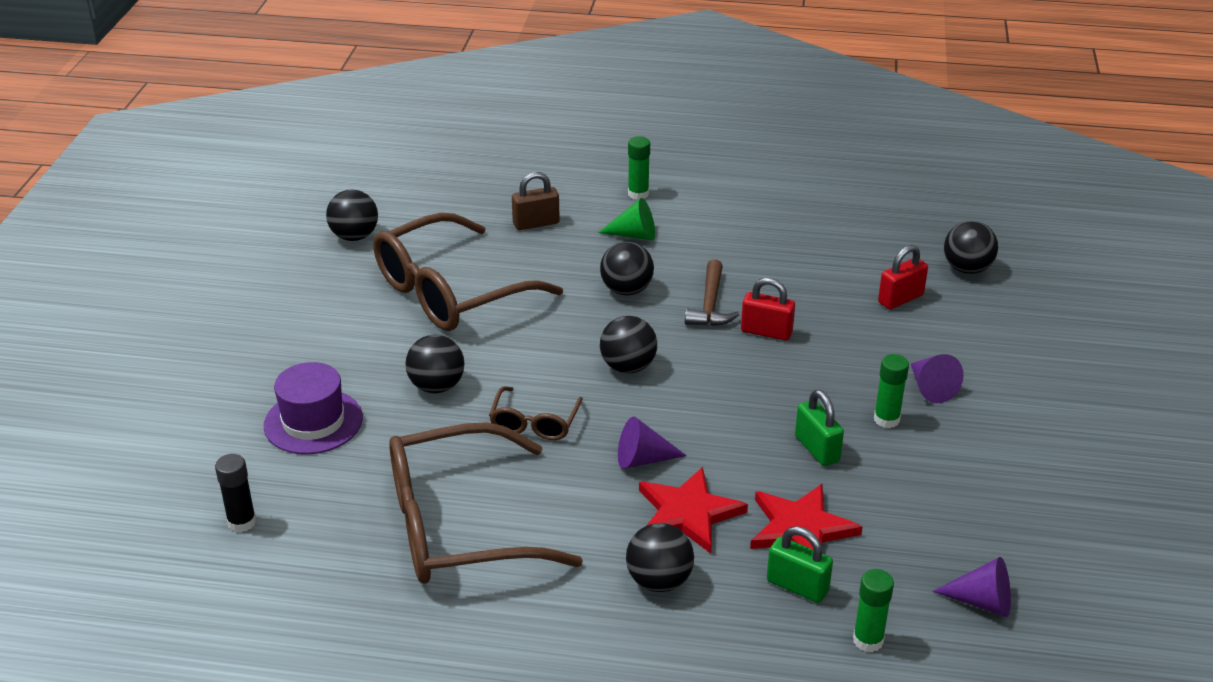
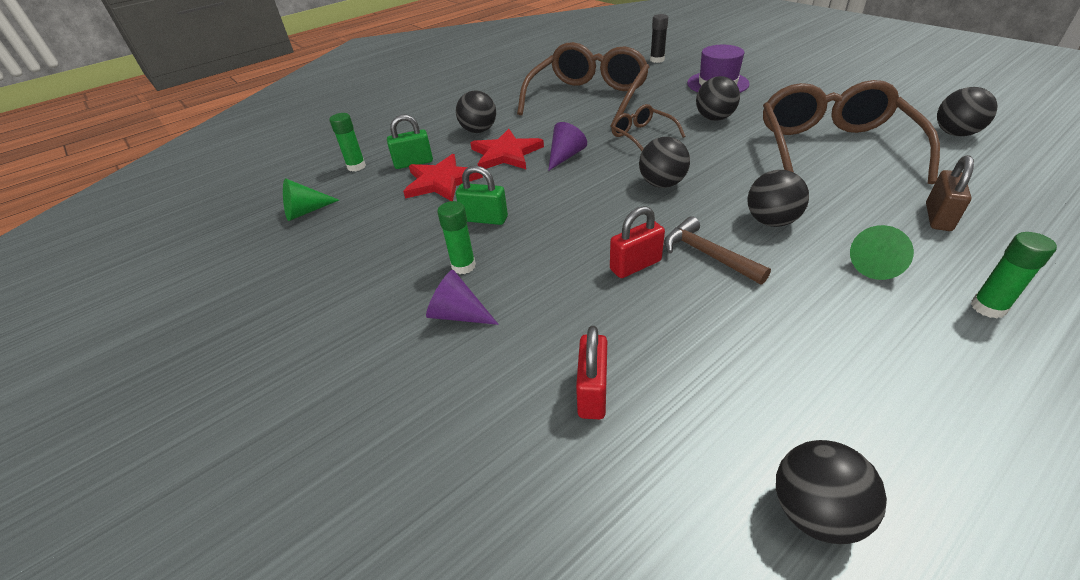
camera: 135 degrees right, 5 degrees up
(967, 269) = (586, 518): black ball -> black ball (814, 512)
(981, 602) = (306, 211): purple cone -> green cone

